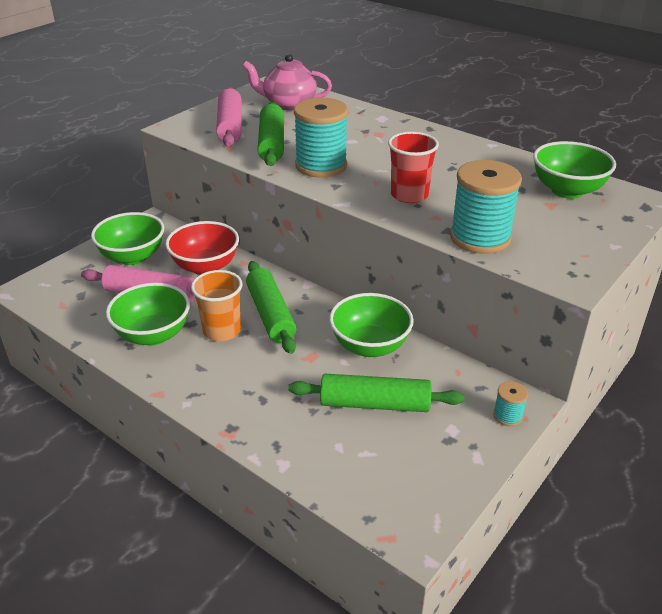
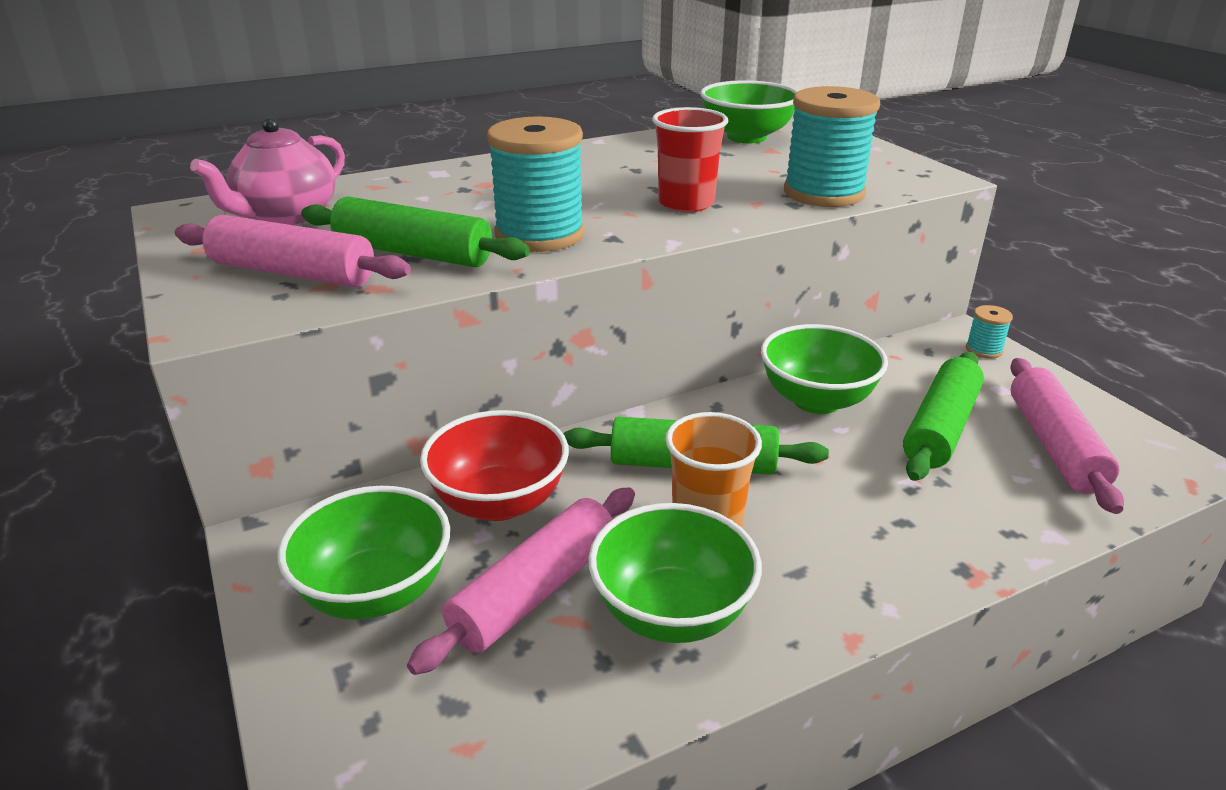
camera: 65 degrees left, 5 degrees down
(391, 461) = (1055, 445): none -> pink rolling pin

